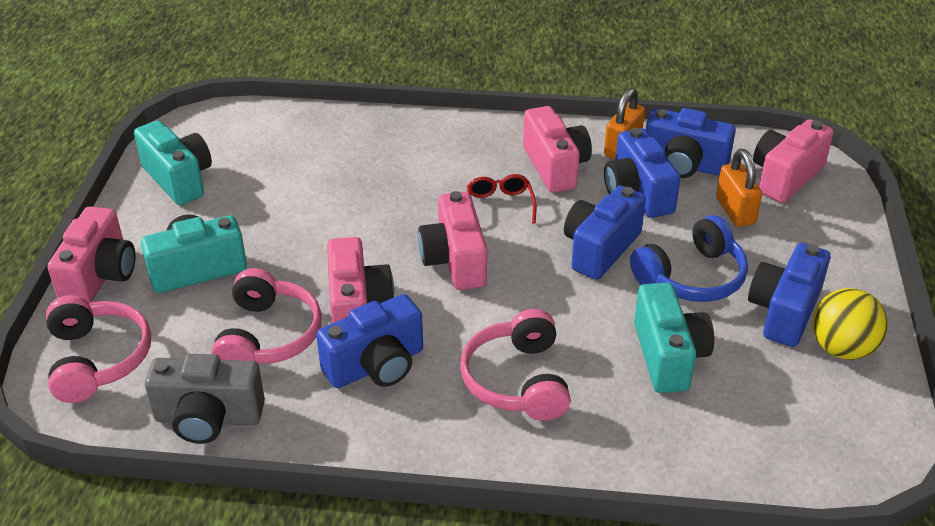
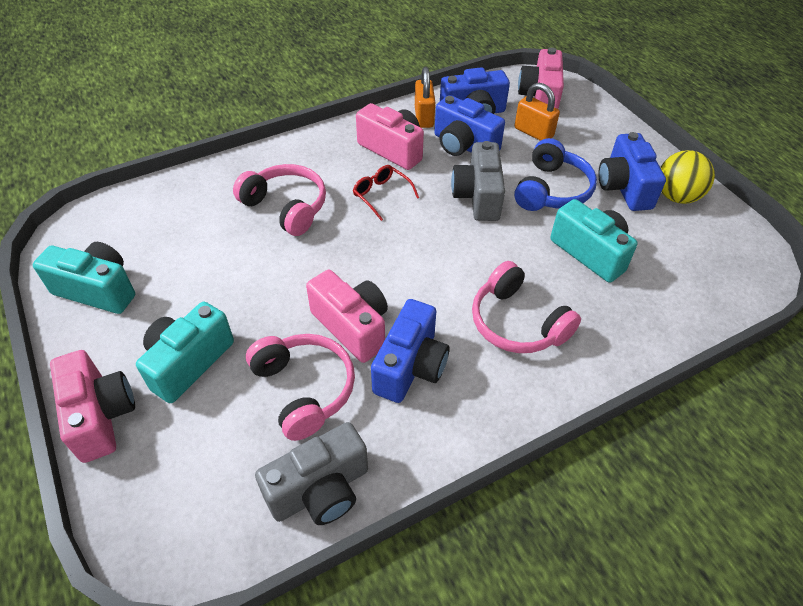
camera: 35 degrees left, 10 degrees up
(97, 359) = (170, 495): pink headphones -> pink headphones (286, 207)
(455, 260) = (389, 253): pink camera -> none
(600, 249) = (478, 196): blue camera -> grey camera

